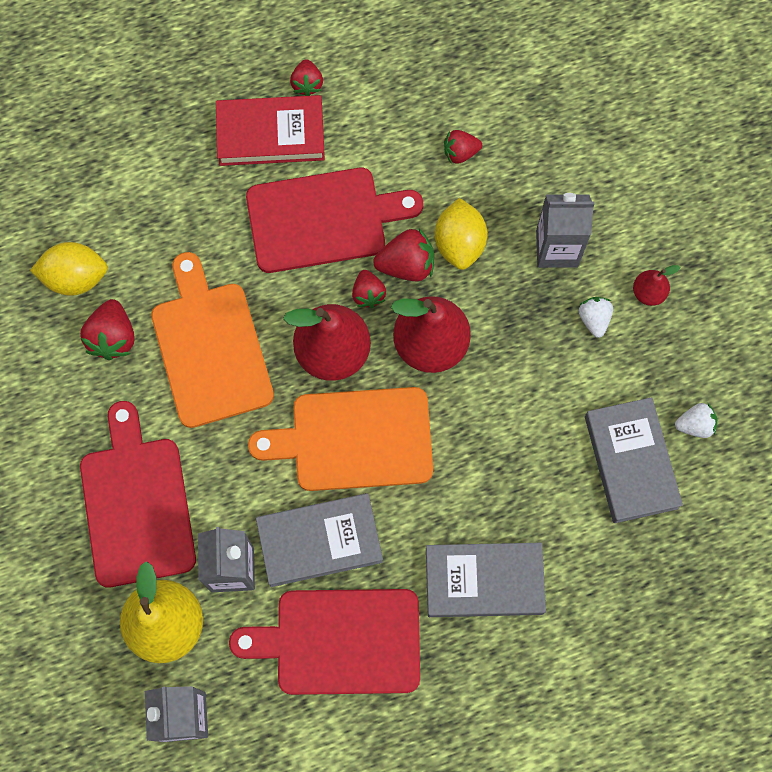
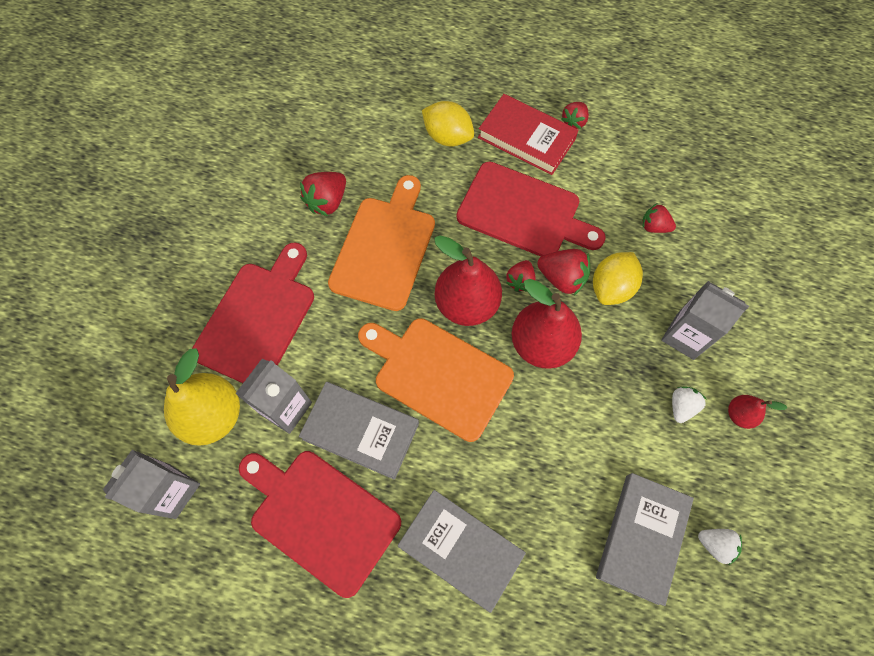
camera: 35 degrees right, 5 degrees down
(75, 278) = (333, 151): yellow lemon -> yellow lemon (447, 137)

